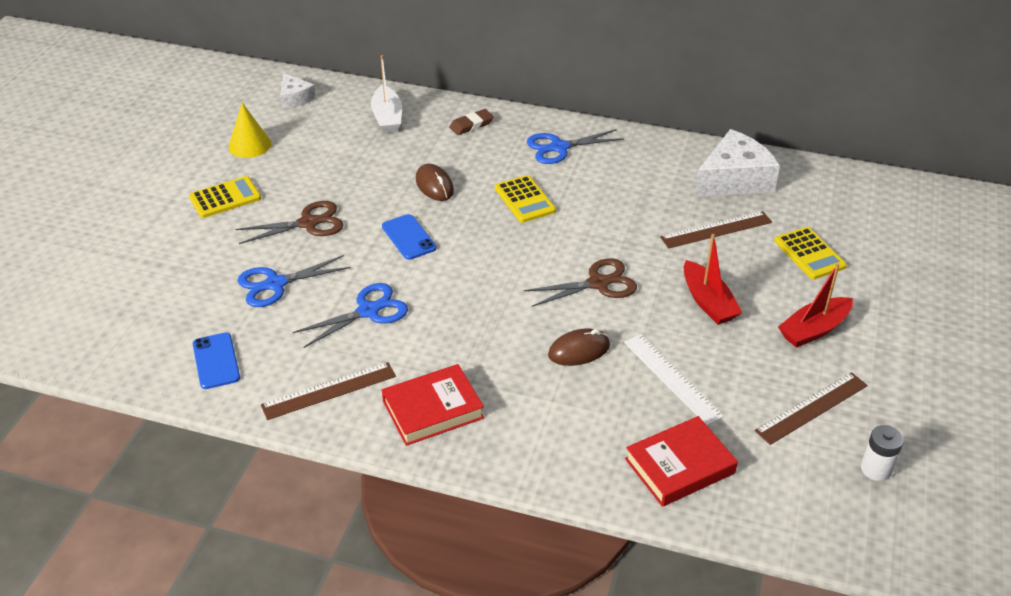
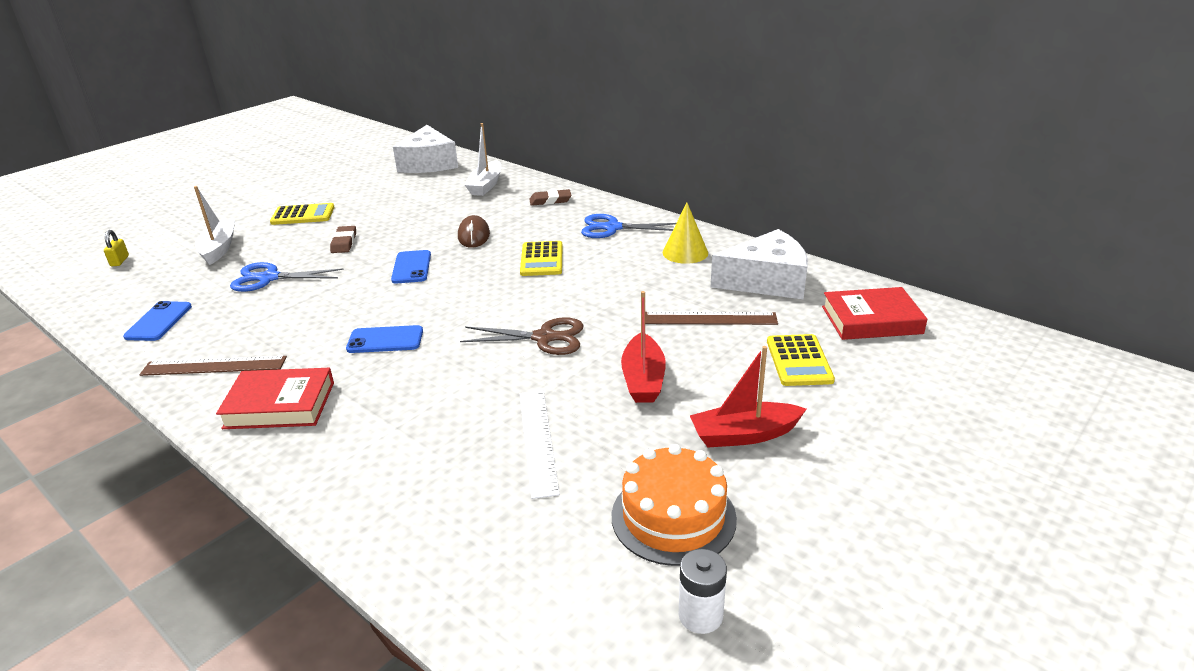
camera: 25 degrees right, 10 degrees down
(80, 303) = (119, 261): none -> yellow padlock
(178, 261) = (219, 248): none -> white boat
(250, 145) = (361, 186): yellow cone -> yellow cone (685, 252)
(295, 98) = (428, 163): white cheese -> white cheese, size x1.86
(308, 223) = (344, 242): brown scissors -> brown eraser
(368, 311) = (317, 313): blue scissors -> none
(462, 322) = (385, 340): none -> blue phone
(579, 350) = (467, 390): brown mouse -> none
(679, 466) = (461, 532): red book -> red book (871, 320)
(812, 408) = (673, 517): brown ruler -> orange cake

